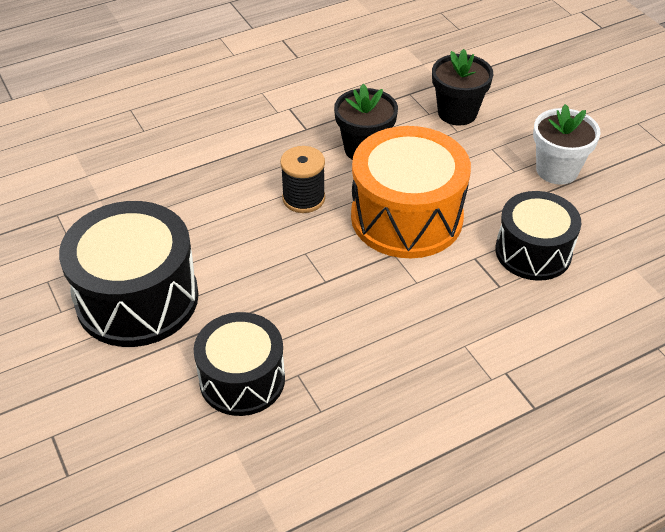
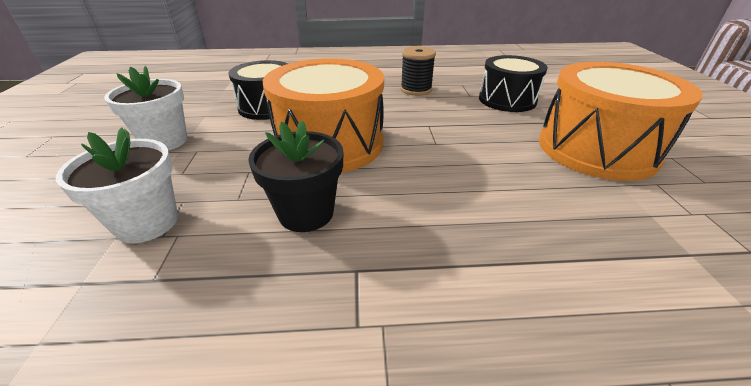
camera: 155 degrees left, 10 degrees down
(137, 298) = (596, 149): black drum -> orange drum
(303, 198) = (414, 182): black spool -> black spool (416, 90)
(457, 113) = (147, 223): black flower pot -> white flower pot

